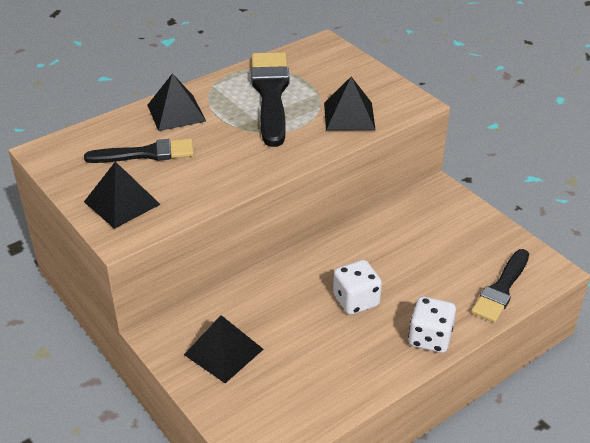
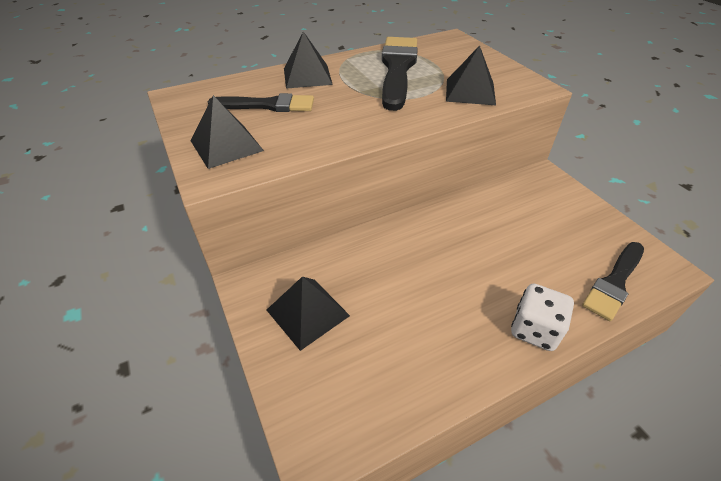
camera: 10 degrees right, 5 degrees up
(356, 301) = (455, 275): white dice -> none

